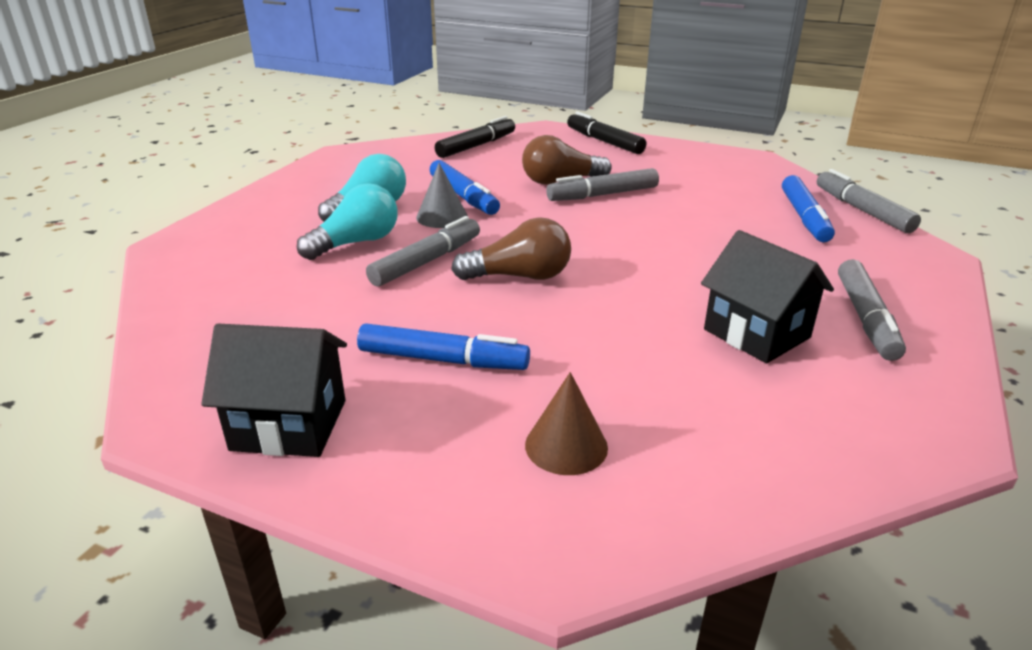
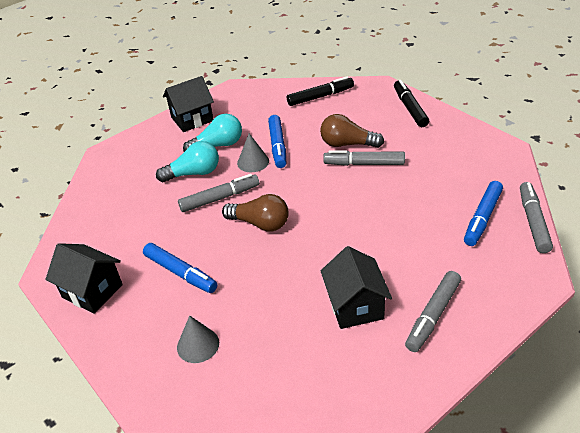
camera: 30 degrees right, 10 degrees up
(300, 189) = (192, 119): none -> black house
(566, 445) = (198, 345): brown cone -> grey cone

